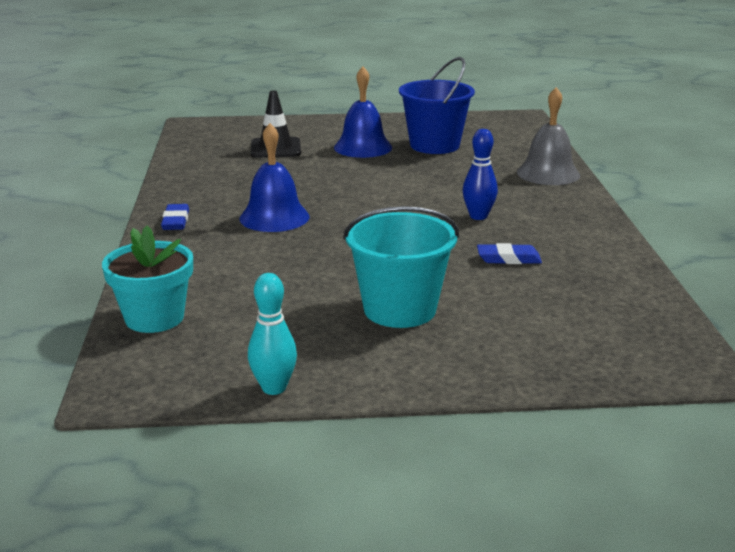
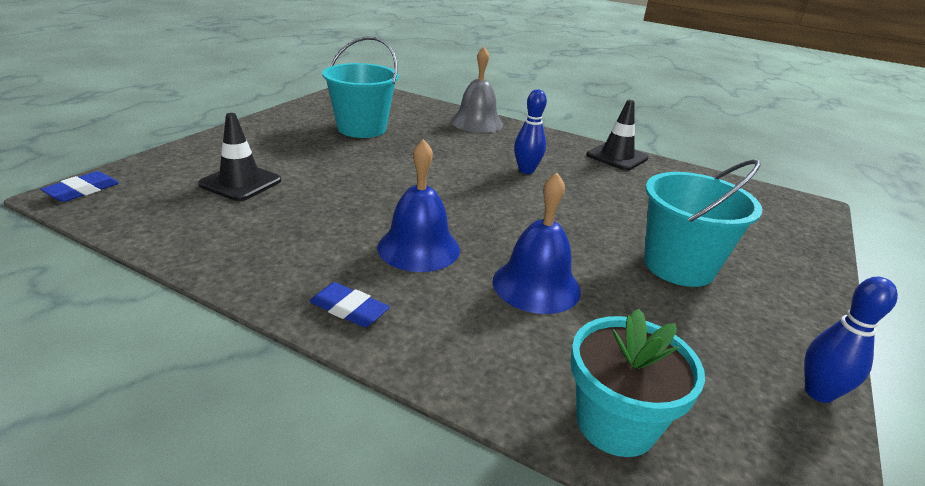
camera: 60 degrees left, 5 degrees up
(274, 388) = (818, 393): turquoise bowling pin -> blue bowling pin
(363, 147) = (315, 150): blue bell -> blue bell (536, 285)
(434, 145) = (362, 128): blue bucket -> turquoise bucket
(508, 259) = (614, 191): blue eraser -> blue eraser (82, 191)
(604, 244) = (617, 157): none -> black traffic cone

